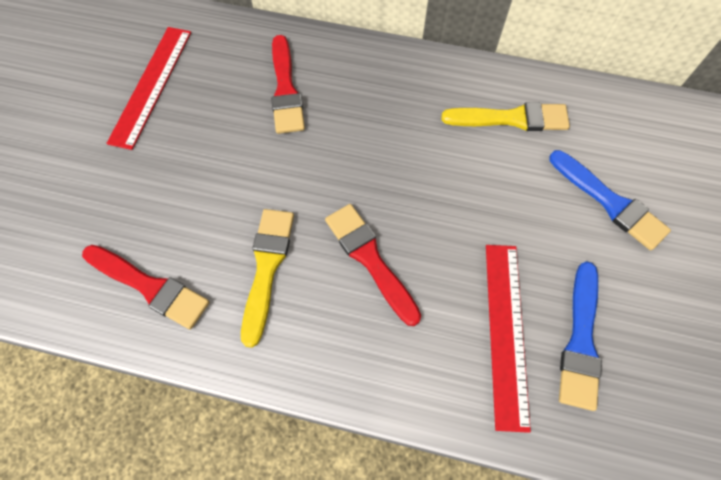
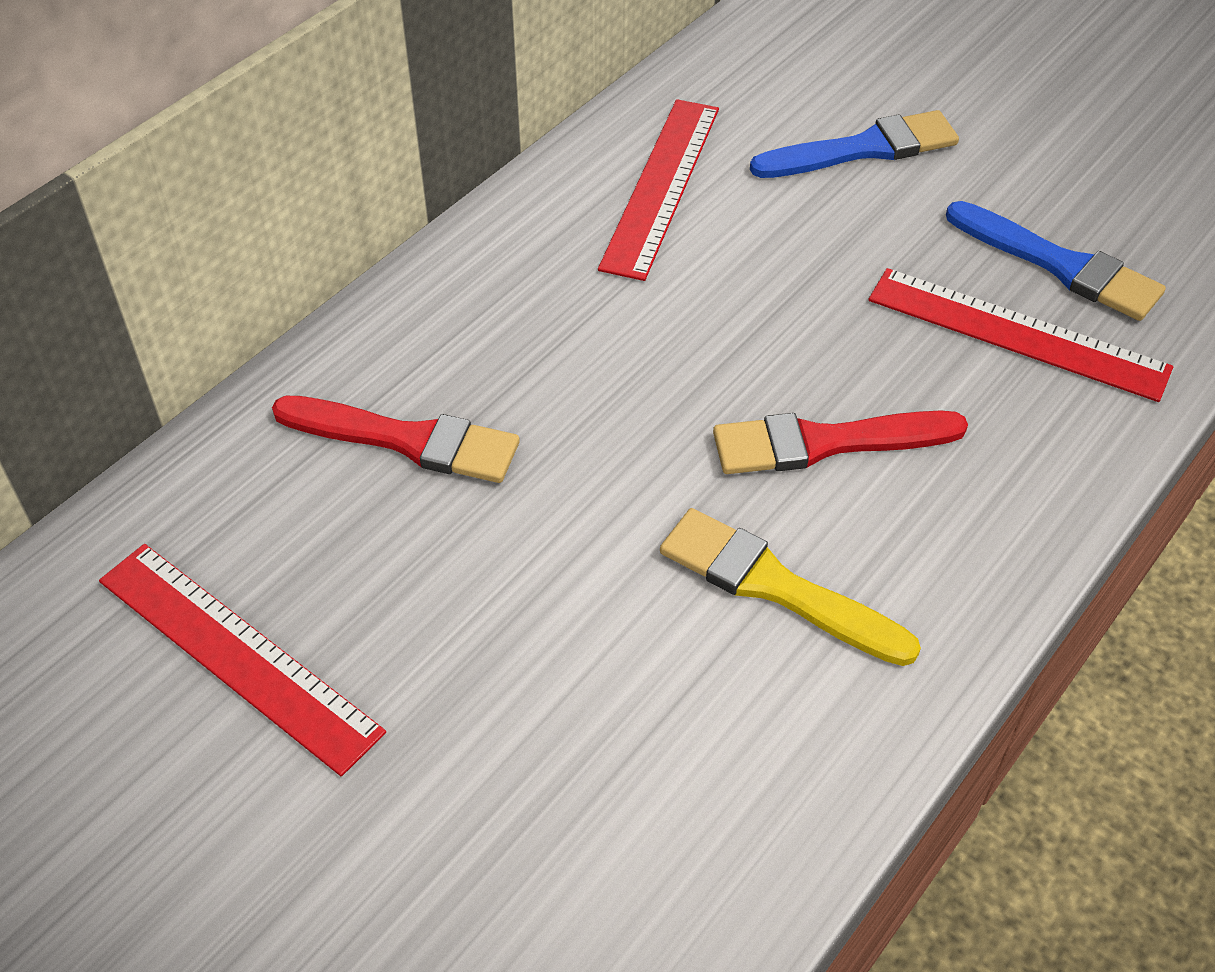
camera: 65 degrees left, 15 degrees down
(149, 287) = (728, 782): red brush -> none
(511, 118) = (660, 186): yellow brush -> red ruler

